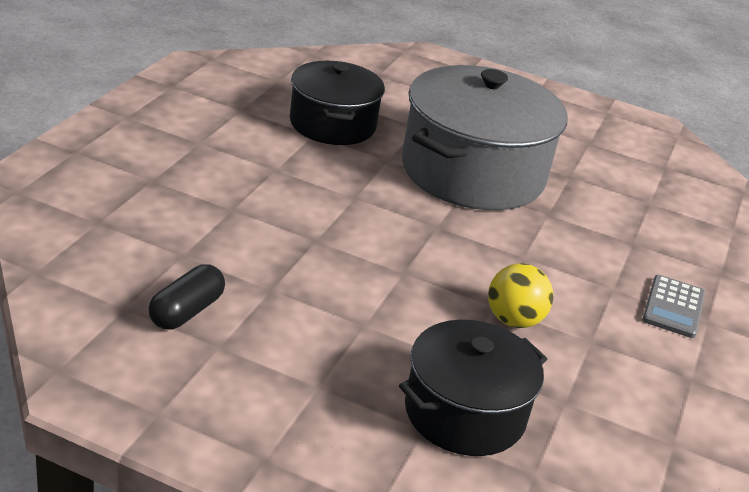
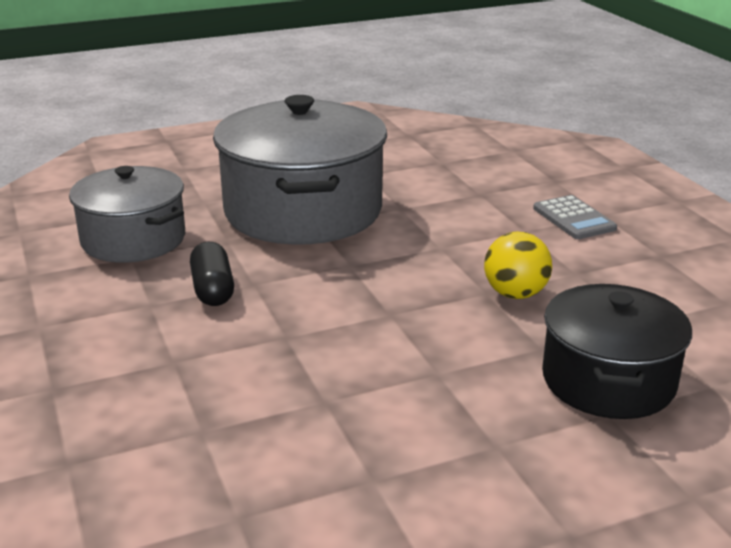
camera: 40 degrees left, 5 degrees down
(186, 311) = (295, 474): black capsule -> black capsule (213, 289)
(332, 124) = (133, 239): black pot -> grey pot

